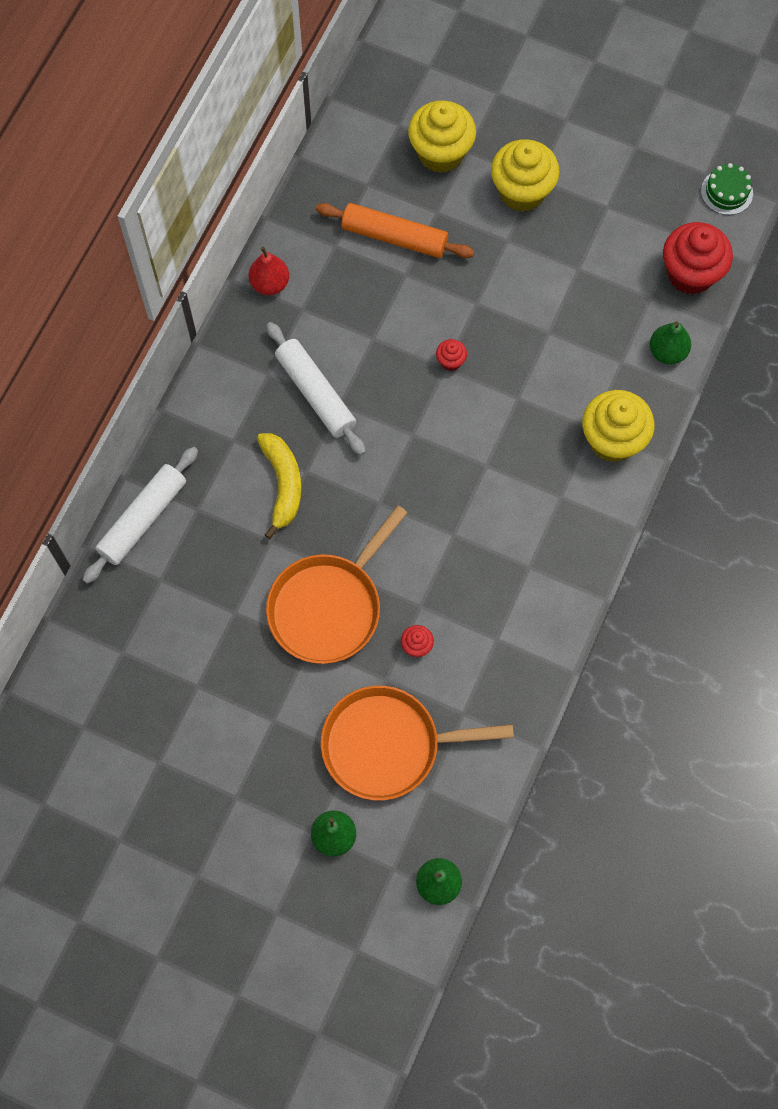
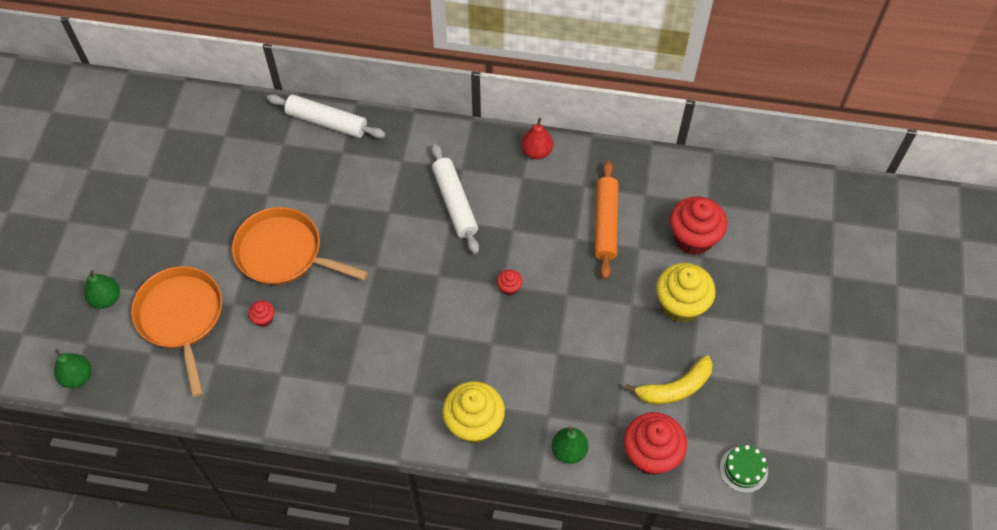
camera: 75 degrees right, 10 degrees down
(282, 484) = (374, 200): yellow banana -> yellow banana (674, 388)
(315, 393) = (454, 203): white rolling pin -> white rolling pin turned 60 degrees counterclockwise
(441, 153) = (693, 238): yellow cupcake -> red cupcake

